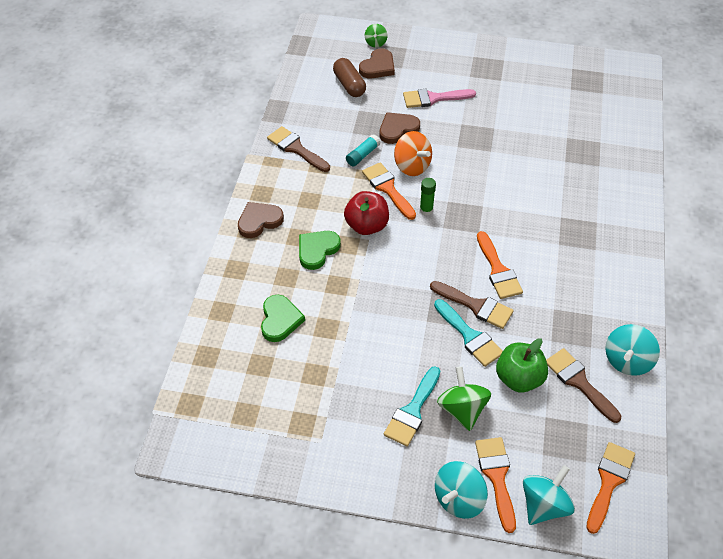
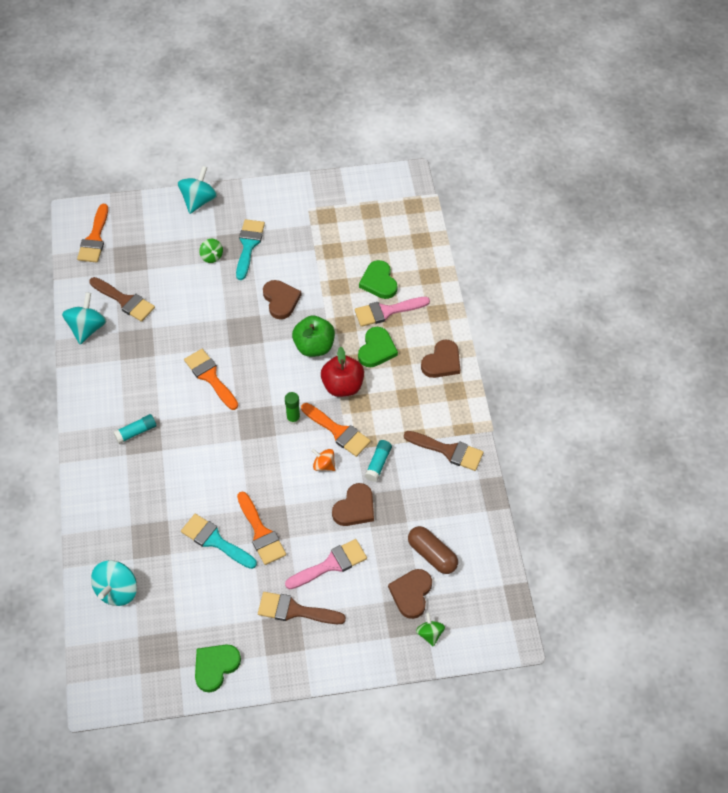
camera: 160 degrees right, 5 degrees up
(288, 285) = (386, 311): none -> pink brush
(397, 330) = (281, 300): none -> brown heart
(412, 166) = (324, 465): orange spinning top -> orange spinning top, size x0.58
(462, 409) = (212, 256): green spinning top -> green spinning top, size x0.58
(470, 336) = (220, 312): turquoise brush -> turquoise brush (215, 541)
(476, 306) = (221, 339): brown brush -> brown brush (294, 610)
(496, 476) = (175, 220): orange brush -> orange brush (261, 533)
(519, 378) = (173, 290): green apple -> green apple (314, 346)
(544, 62) = (215, 667): none -> green heart
(544, 505) = (139, 212): turquoise spinning top -> turquoise spinning top (117, 590)
(584, 238) = (136, 432): none -> turquoise glue stick

